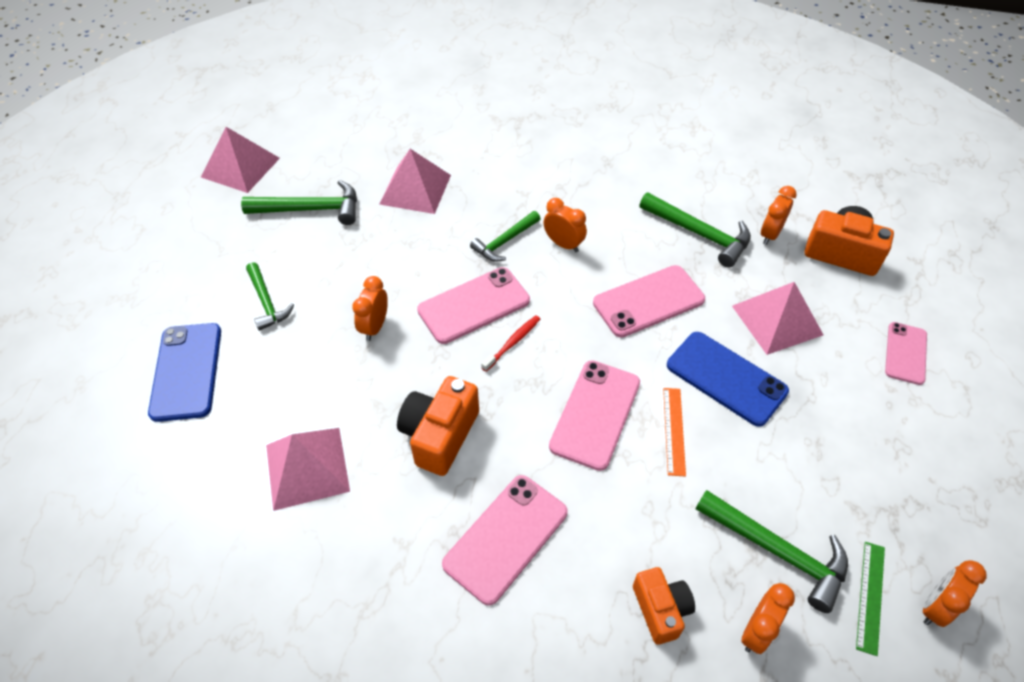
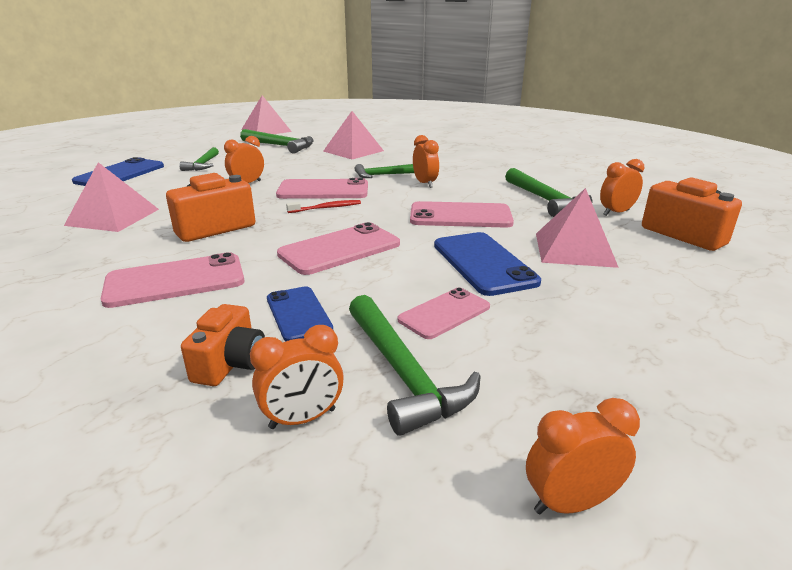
camera: 30 degrees right, 25 degrees down
(650, 526) = (298, 314): none -> blue phone
(673, 430) = (395, 274): orange ruler -> none
(870, 596) = (479, 452): green ruler -> none
(905, 353) = (714, 300): pink phone -> pink phone (444, 313)

